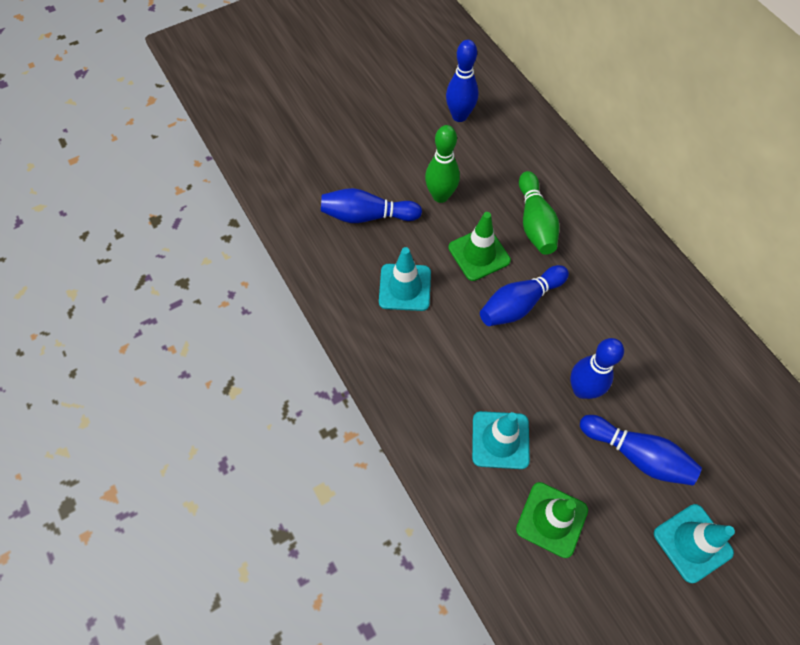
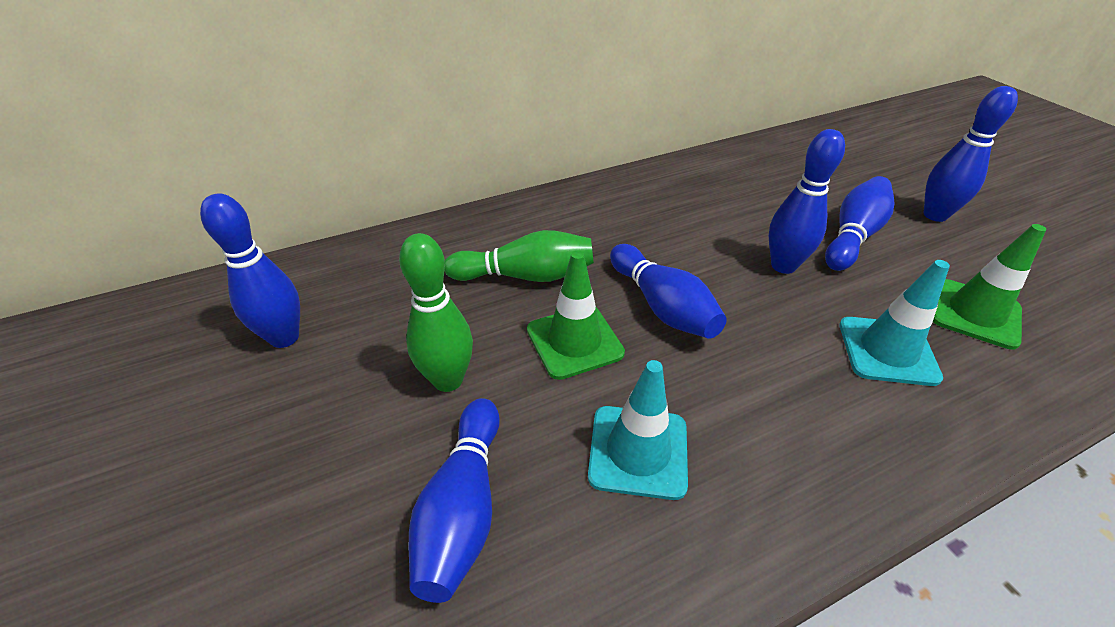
camera: 85 degrees left, 20 degrees down
(692, 543) = (935, 215): turquoise traffic cone -> blue bowling pin

